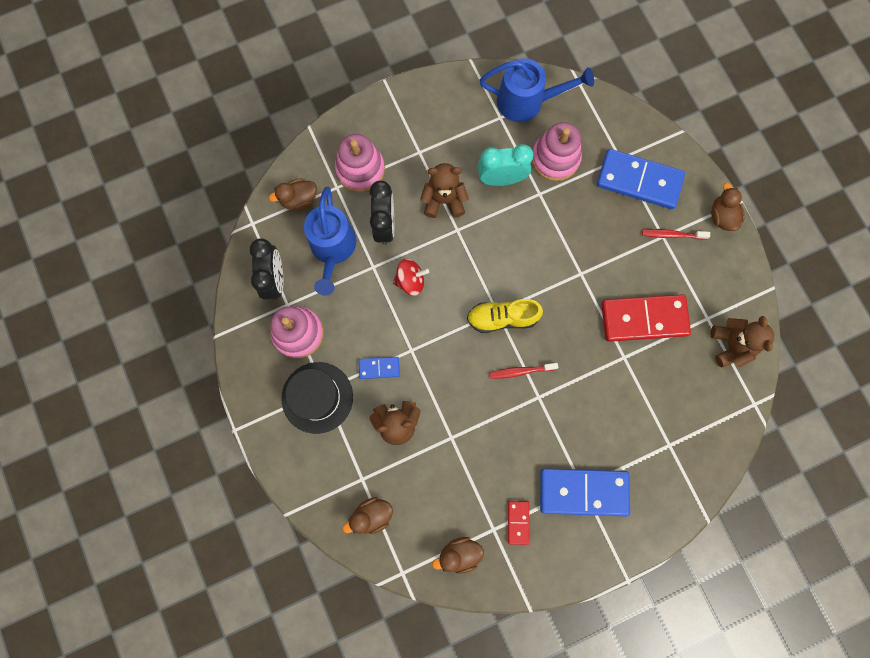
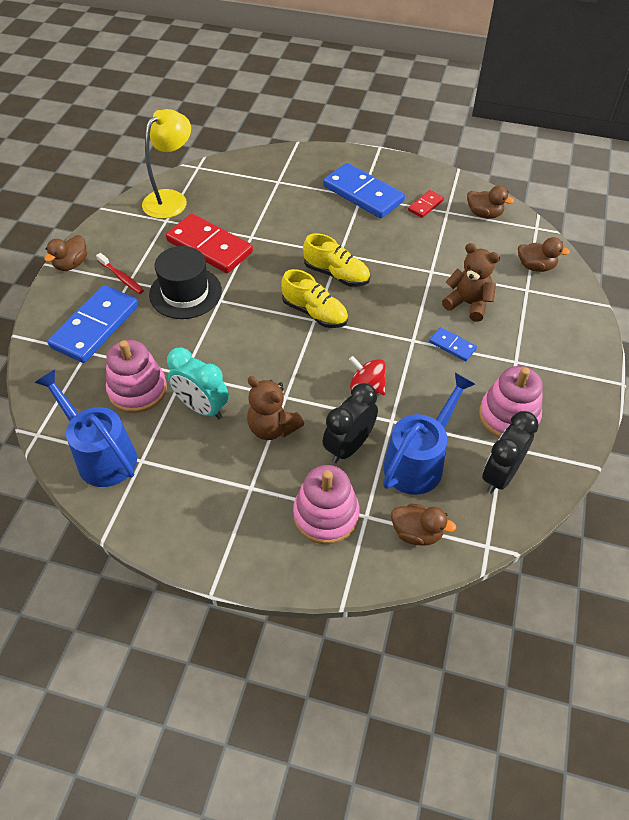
camera: 140 degrees left, 25 degrees down
(317, 397) = (526, 360): black hat -> black hat (185, 292)
(521, 371) = (336, 274): red toothbrush -> yellow shoe
(639, 181) = (95, 326): blue domino -> blue domino turned 60 degrees clockwise
(731, 345) = (171, 199): brown teddy bear -> yellow lamp

